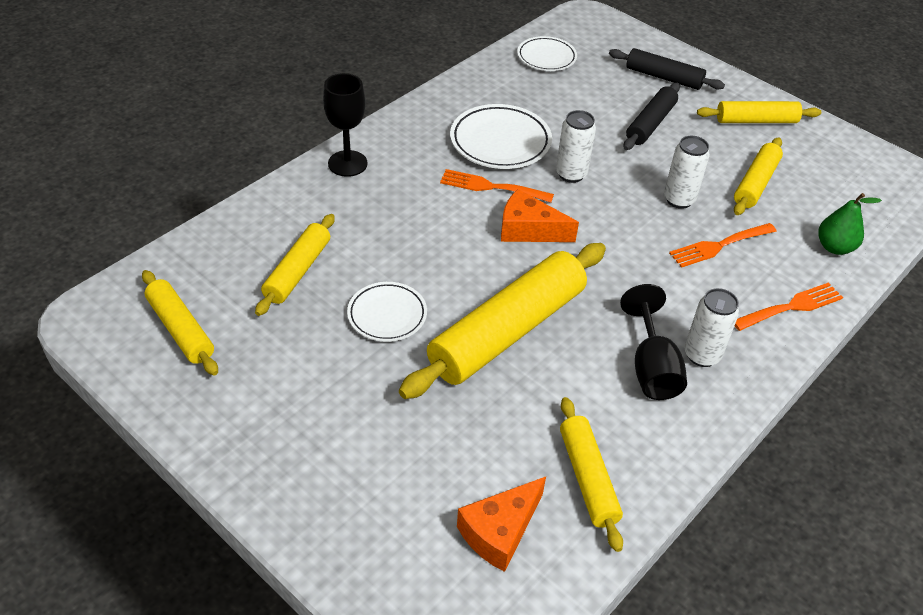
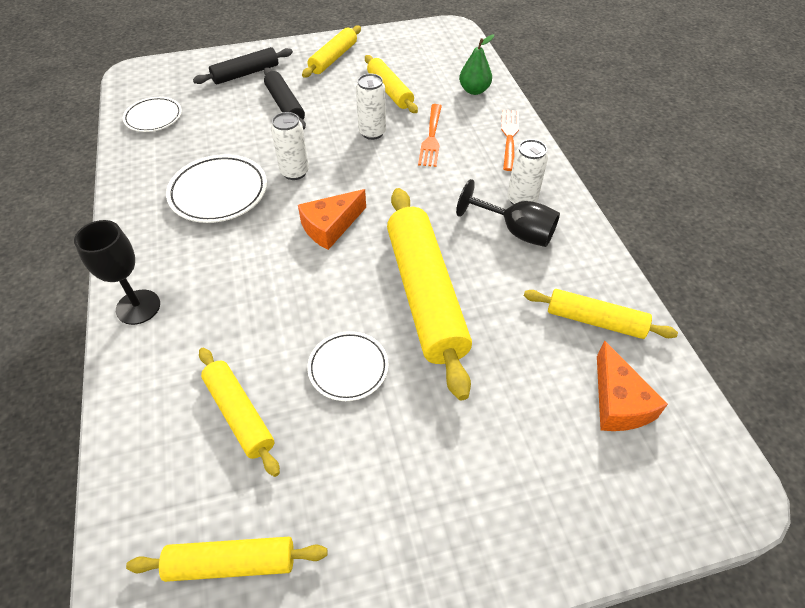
camera: 55 degrees left, 5 degrees up
(492, 187) = (264, 224): orange fork -> none

